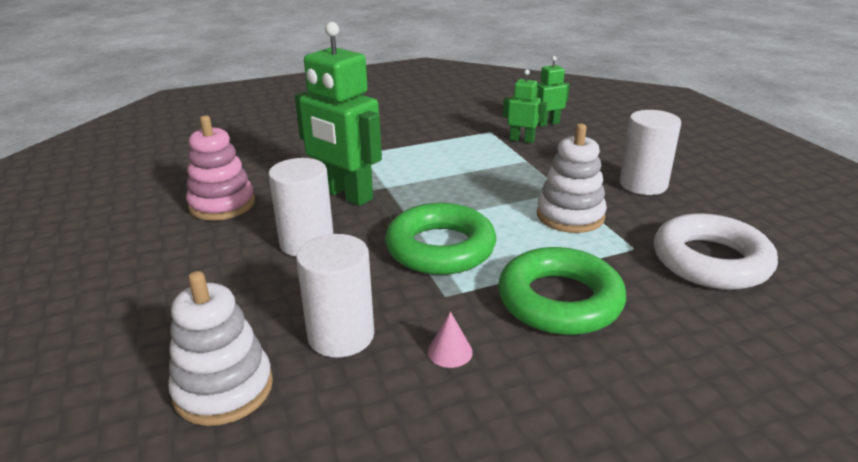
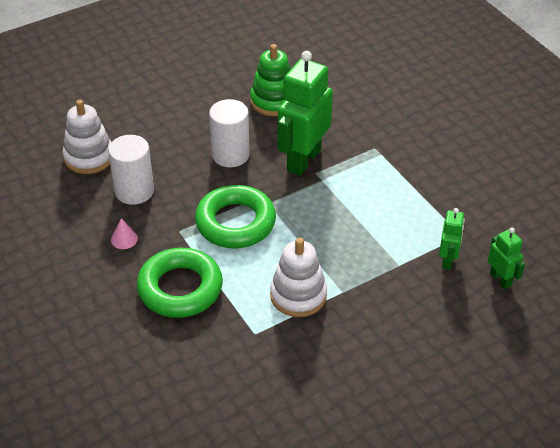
camera: 80 degrees right, 15 degrees up
(222, 205) = (273, 101): pink stacking toy -> green stacking toy
(643, 184) = (370, 349): white cylinder -> none
(710, 261) = (243, 380): white ring -> none

